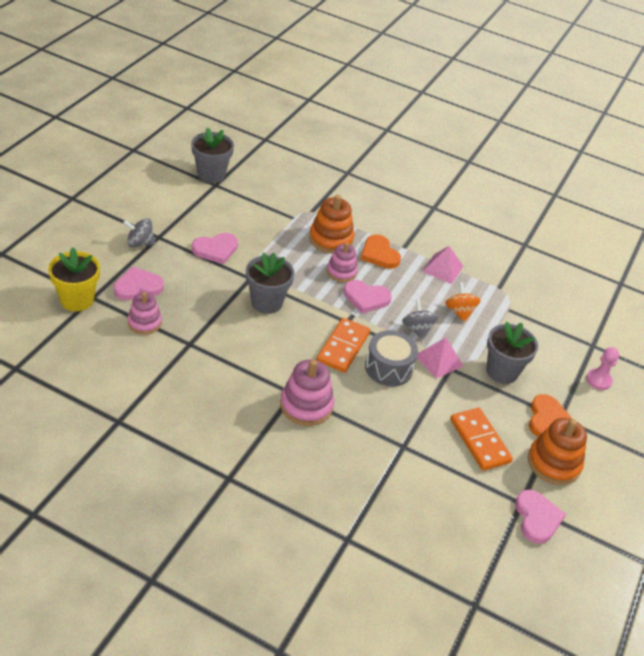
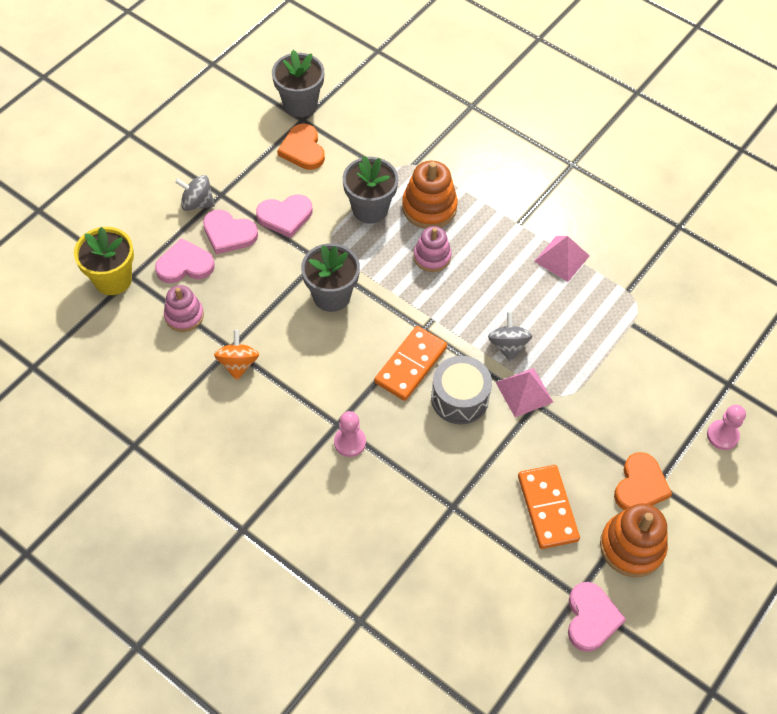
camera: 15 degrees right, 15 degrees up
(306, 405) = (350, 442): pink stacking toy -> pink pawn
(366, 298) = (454, 297): pink heart -> pink heart (229, 234)
(379, 254) = (485, 233): orange heart -> orange heart (303, 149)
(459, 312) = (567, 324): orange spinning top -> orange spinning top (238, 364)
(502, 371) = (600, 413): grey flower pot -> grey flower pot (370, 209)

